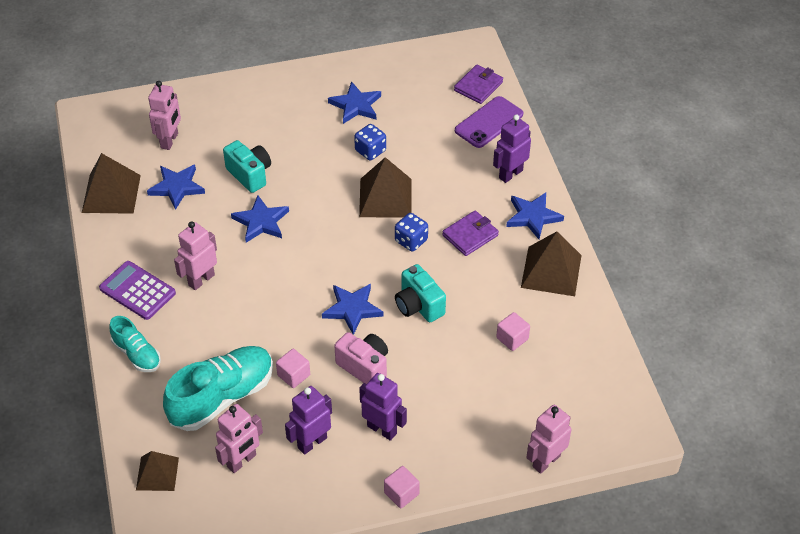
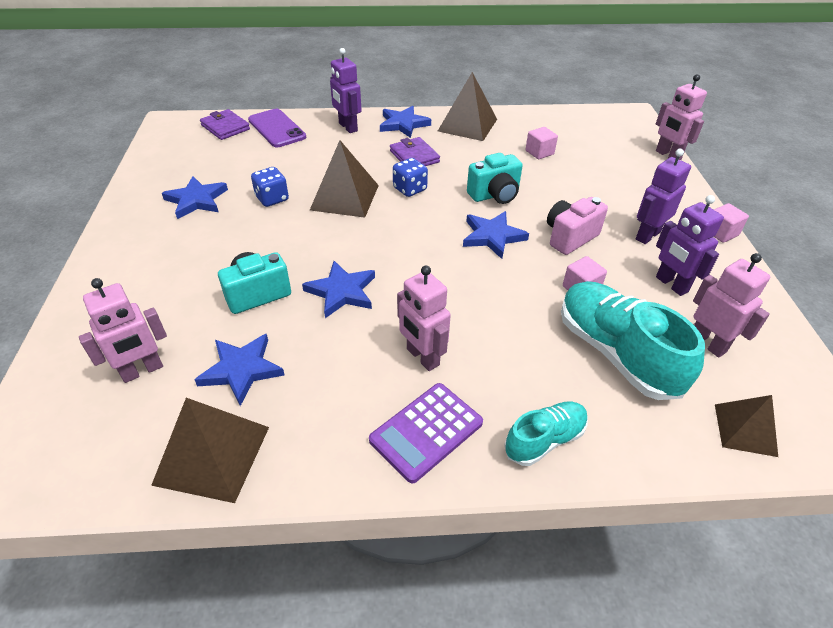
camera: 80 degrees left, 5 degrees down
(170, 141) = (142, 371): pink robot -> pink robot turned 120 degrees clockwise

